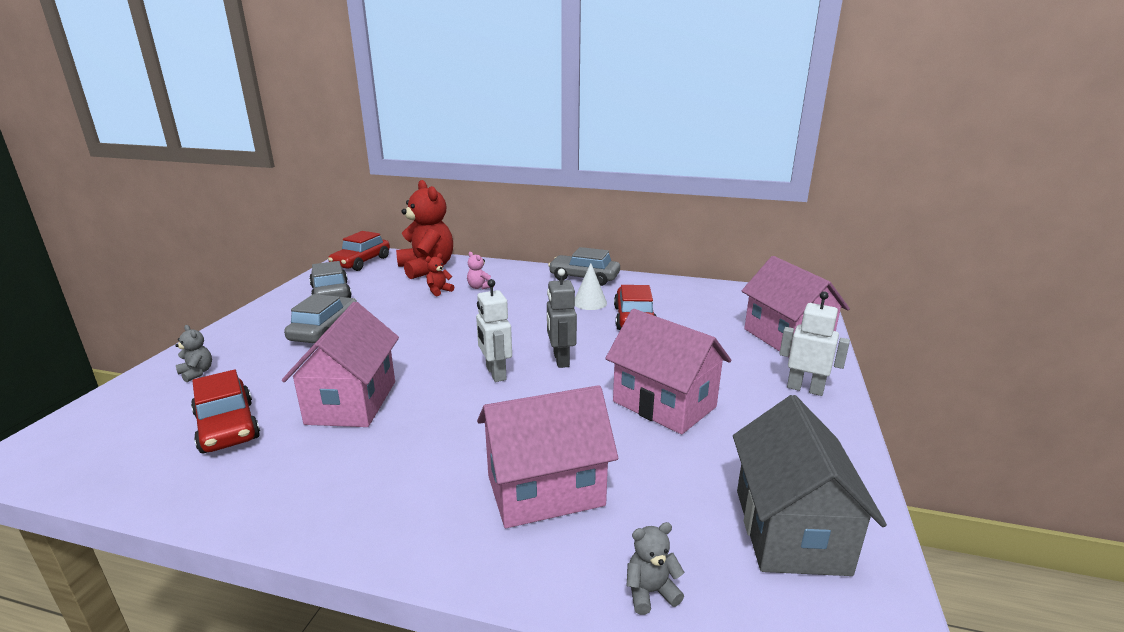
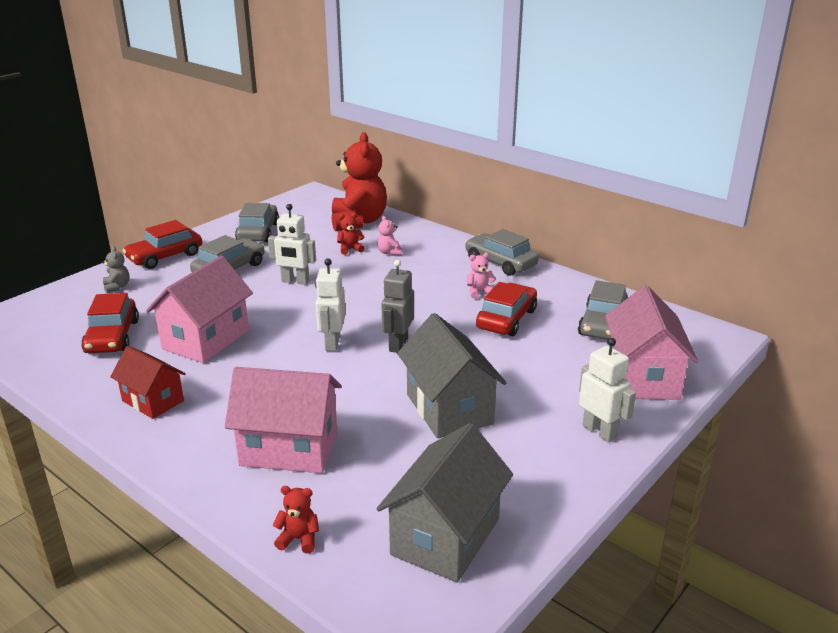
camera: 25 degrees right, 5 degrees up
(335, 485) = (153, 401): none -> red house
(361, 262) = (306, 203): red car -> red car (165, 256)
(407, 327) = (295, 281): none -> white robot
(590, 302) = (479, 292): white cone -> pink teddy bear
(650, 592) = (299, 539): grey teddy bear -> red teddy bear
(664, 404) = (449, 409): pink house -> grey house
(712, 306) = (603, 324): none -> grey car

